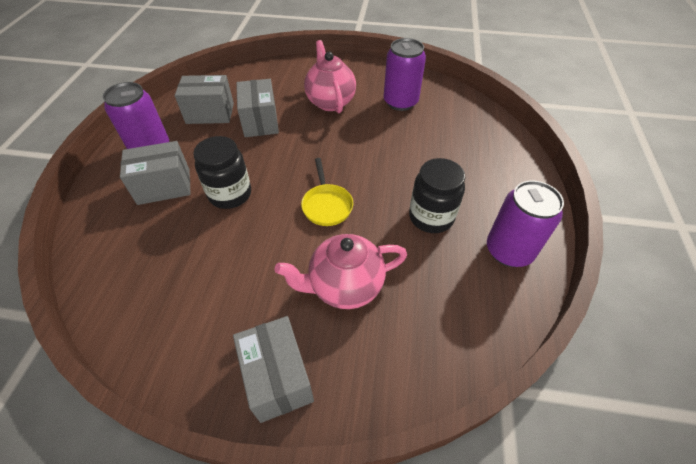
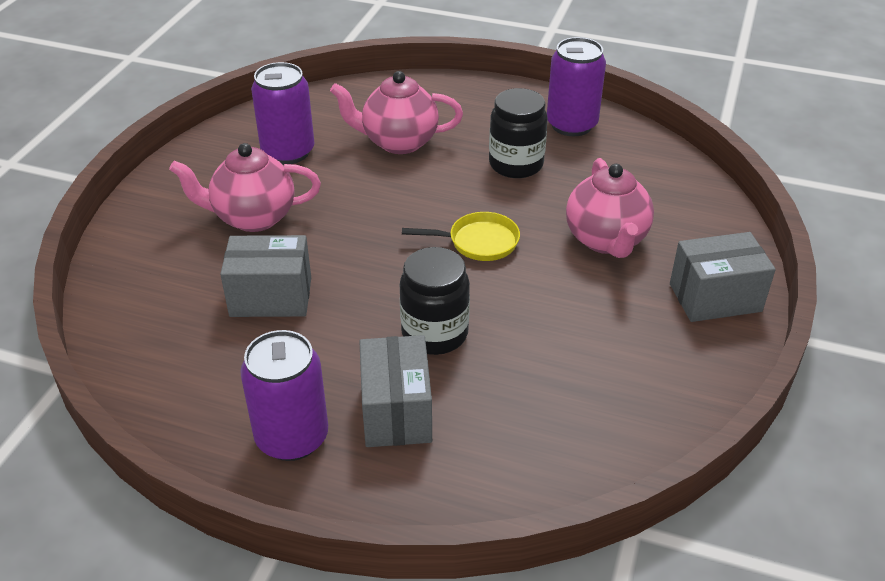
camera: 80 degrees left, 10 degrees down
(210, 113) = (217, 360): grey box -> none
(433, 148) = (398, 142): none -> pink teapot

